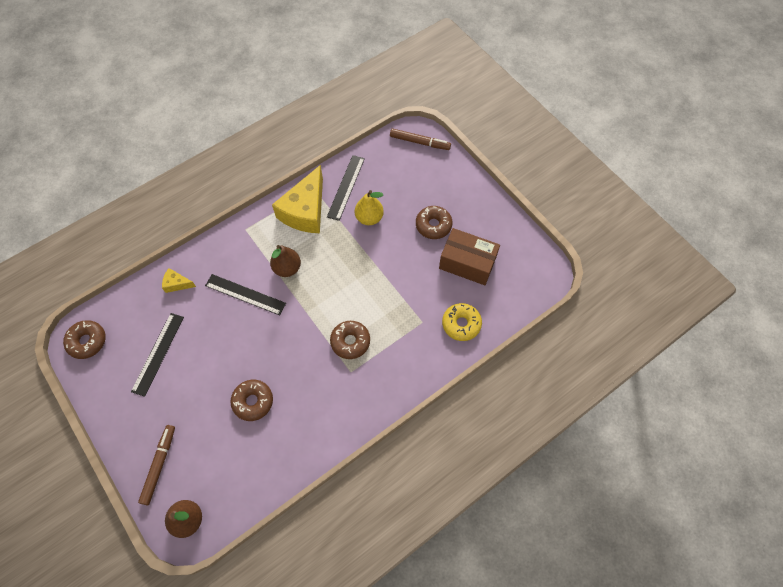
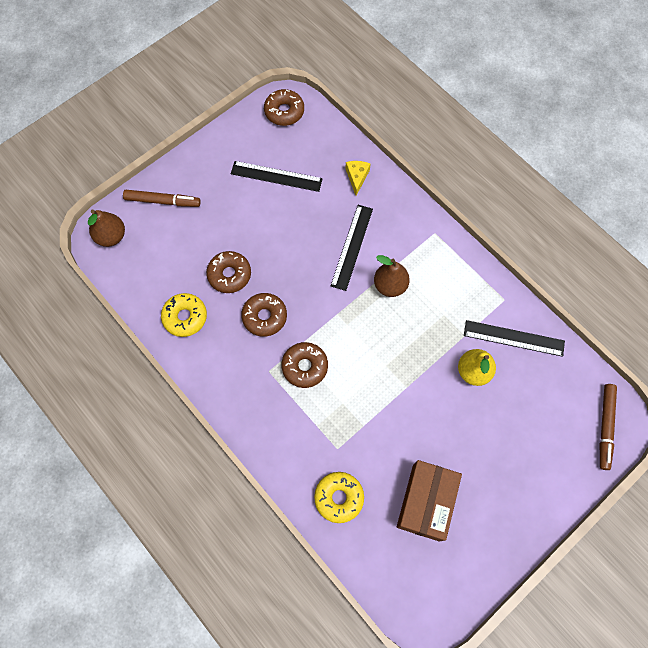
camera: 85 degrees right, 5 degrees up
(289, 444) = (185, 317): none -> yellow donut
(305, 211) = (470, 294): yellow cheese -> none
(433, 225) = (475, 454): brown donut -> brown donut (264, 317)

